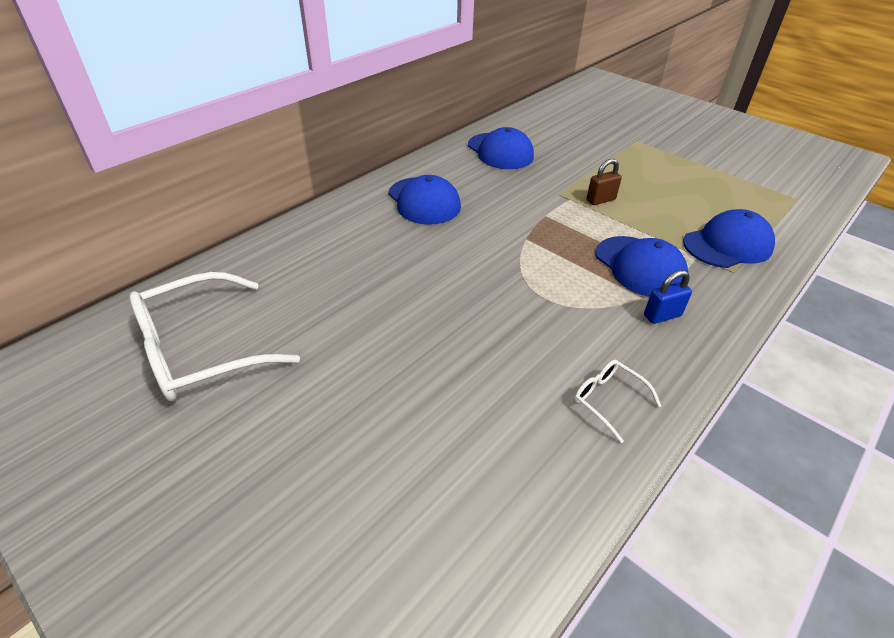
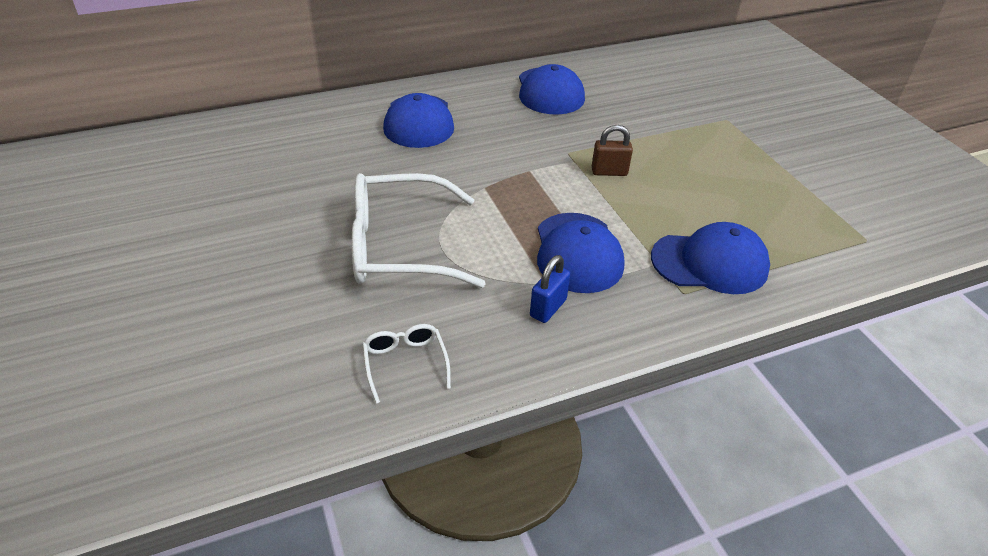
camera: 25 degrees right, 0 degrees up
(202, 349) = (112, 194): white glasses -> white glasses (401, 246)
(662, 315) = (548, 308): blue padlock -> blue padlock turned 60 degrees counterclockwise

